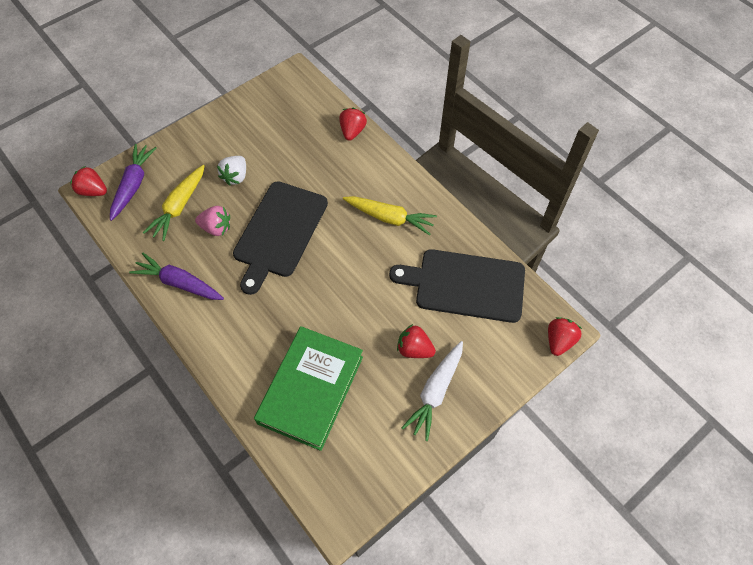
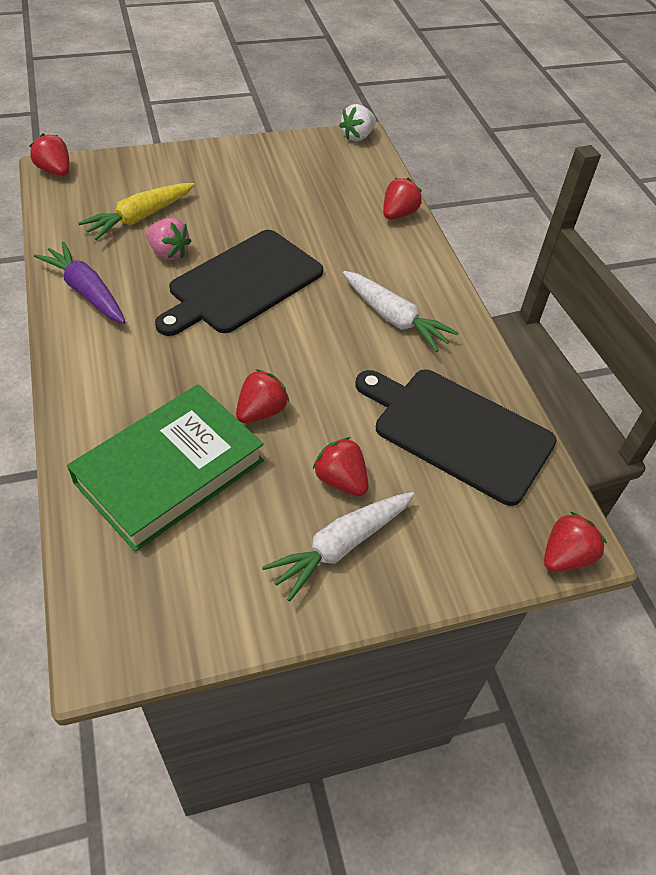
camera: 20 degrees right, 10 degrees down
(133, 185) = (103, 180): purple carrot -> none
(235, 177) = (226, 211): white strawberry -> white strawberry (357, 136)
(343, 323) = (261, 411): none -> red strawberry
(390, 218) = (394, 318): yellow carrot -> white carrot

